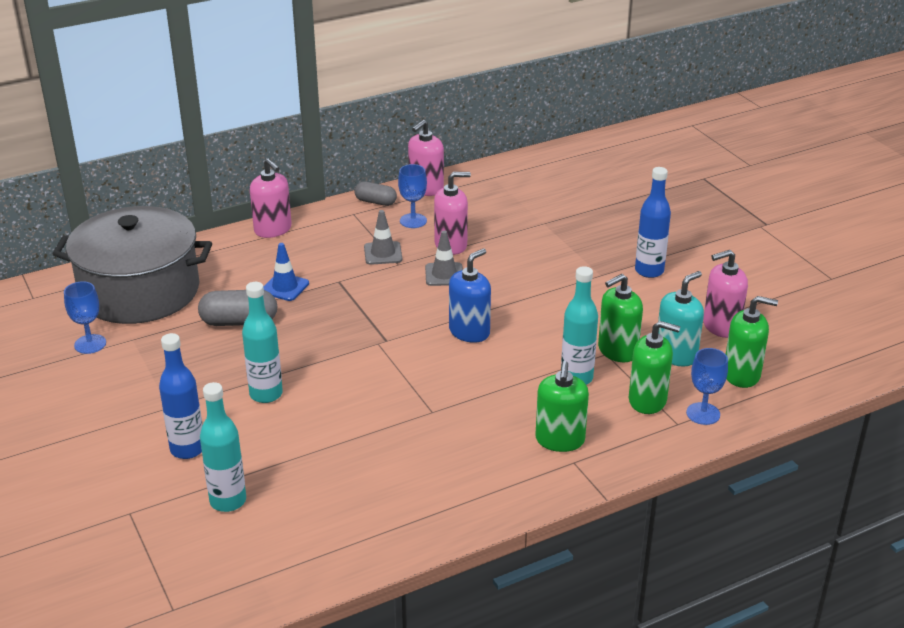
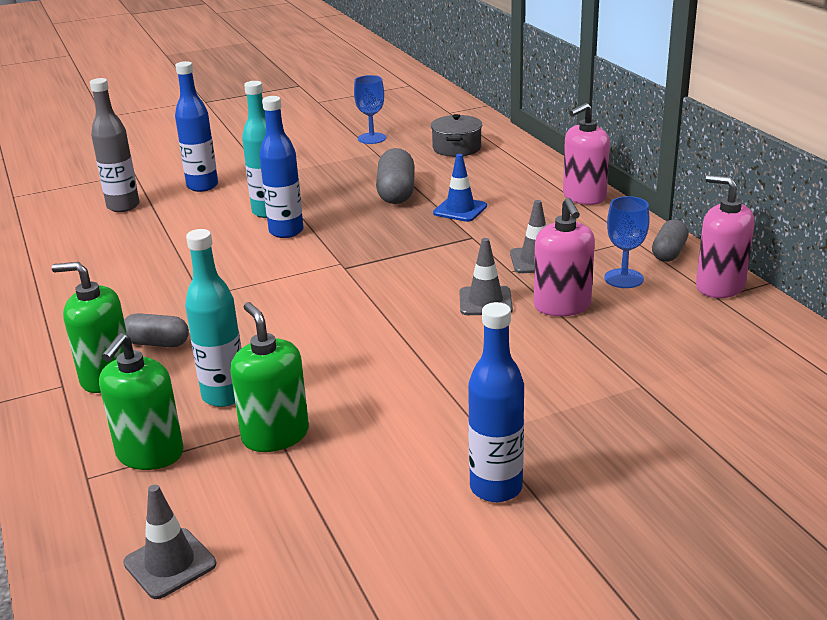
camera: 95 degrees right, 5 degrees down
(140, 291) = (457, 148): grey pot -> grey pot, size x0.41
(228, 501) = (123, 206): turquoise bottle -> grey bottle
(312, 378) = (286, 231): none -> blue bottle
(469, 332) = (350, 319): blue soap dispenser -> none
(509, 423) = (157, 343): none -> grey capsule
(676, 355) = (247, 493): turquoise soap dispenser -> none
(703, 414) = (95, 505): blue goblet -> none
(721, 326) = (313, 557): pink soap dispenser -> none
(741, 375) = (170, 563): green soap dispenser -> grey traffic cone

